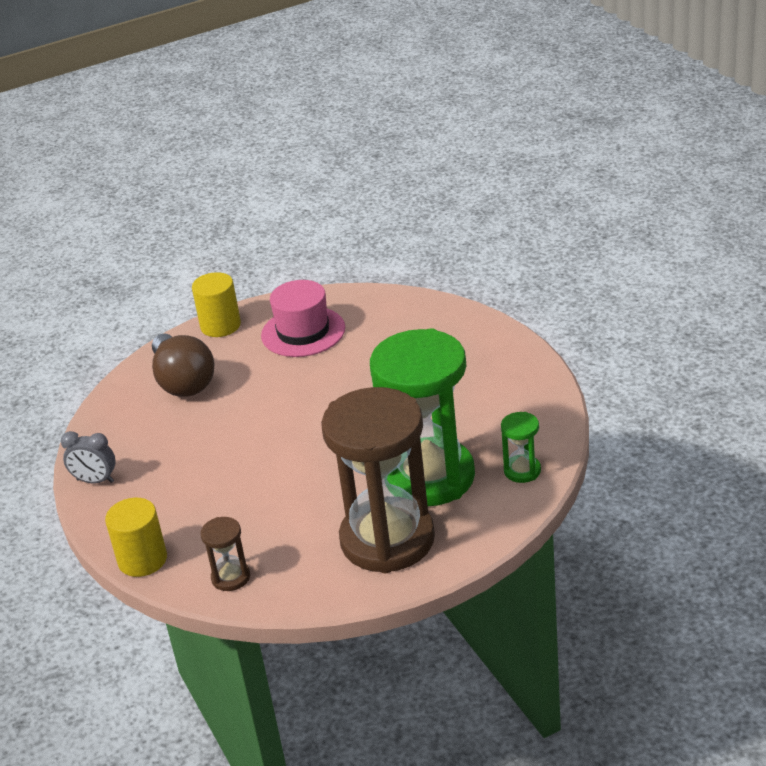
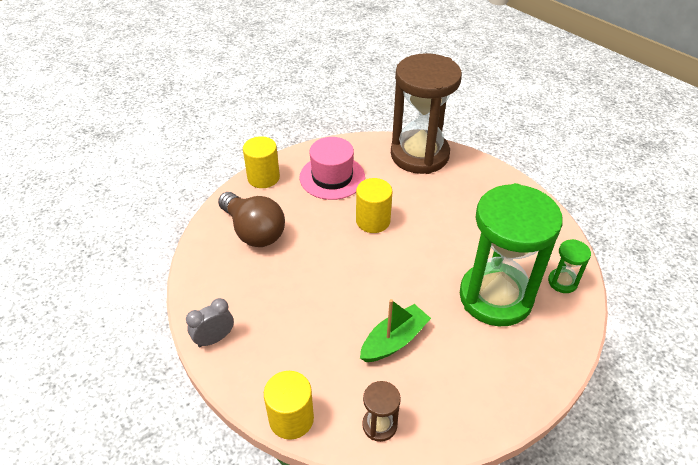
camera: 20 degrees left, 10 degrees up
(95, 481) = (214, 339): grey clock -> grey clock turned 150 degrees clockwise
(287, 505) = (394, 341): none -> green boat
(327, 384) = (373, 221): none -> yellow cylinder
(387, 540) = (493, 363): brown hourglass -> brown hourglass (419, 155)

